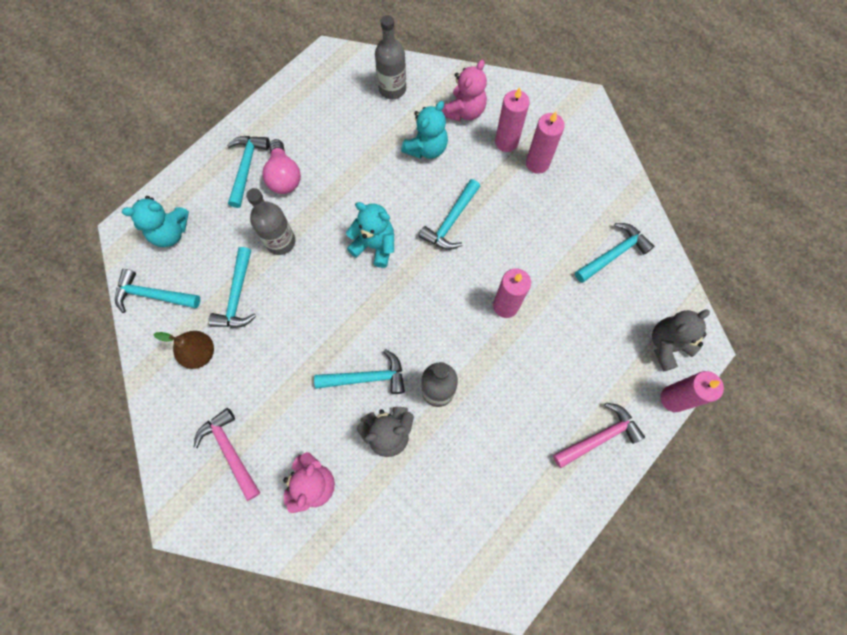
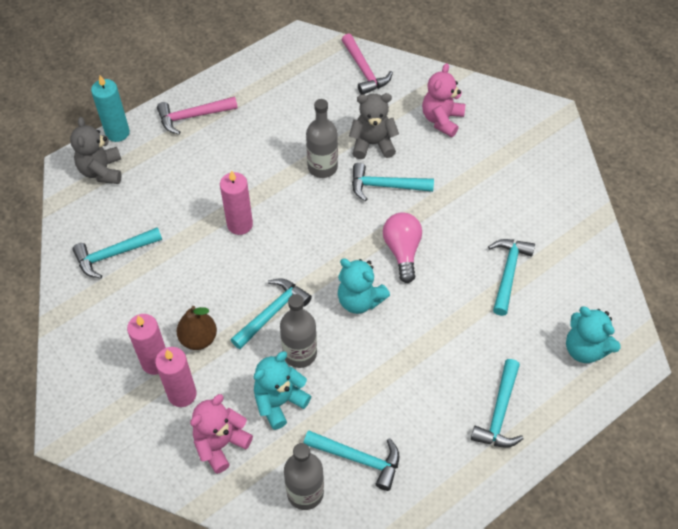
camera: 170 degrees left, 15 degrees down
(153, 295) = (596, 287): turquoise hammer -> turquoise hammer (358, 458)
(170, 232) = (585, 349): turquoise teddy bear -> turquoise teddy bear turned 135 degrees counterclockwise
(200, 353) = (543, 228): brown pear -> brown pear (198, 338)
(230, 451) = (512, 151): pink hammer -> pink hammer (364, 71)
(280, 242) = (461, 320): grey bottle -> grey bottle (300, 353)
(284, 176) = (454, 394): pink light bulb -> pink light bulb (402, 251)
(667, 345) = (102, 171): grey teddy bear -> grey teddy bear turned 105 degrees clockwise
(673, 398) = (117, 133): pink candle -> turquoise candle

